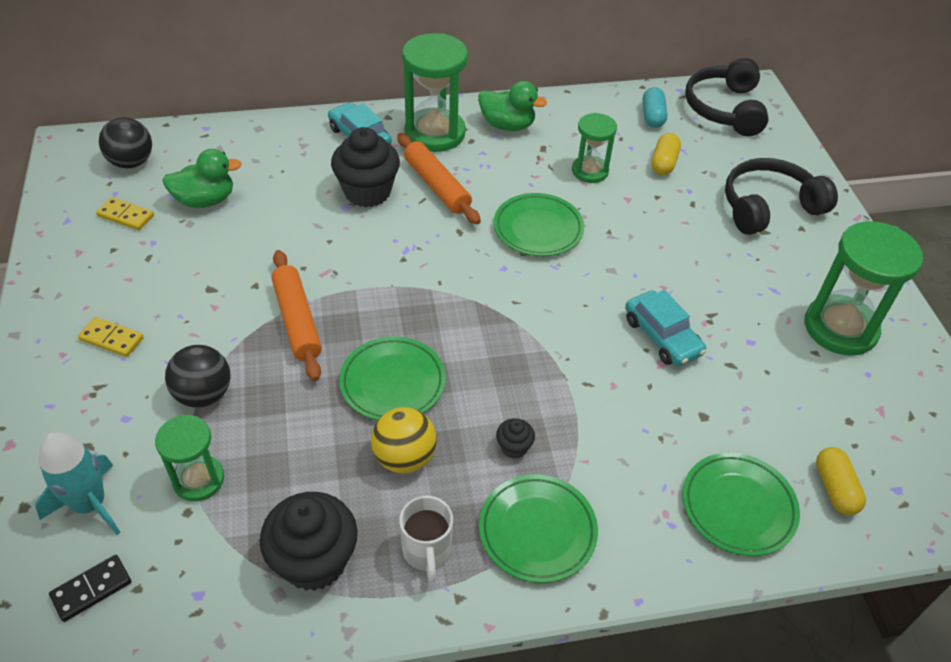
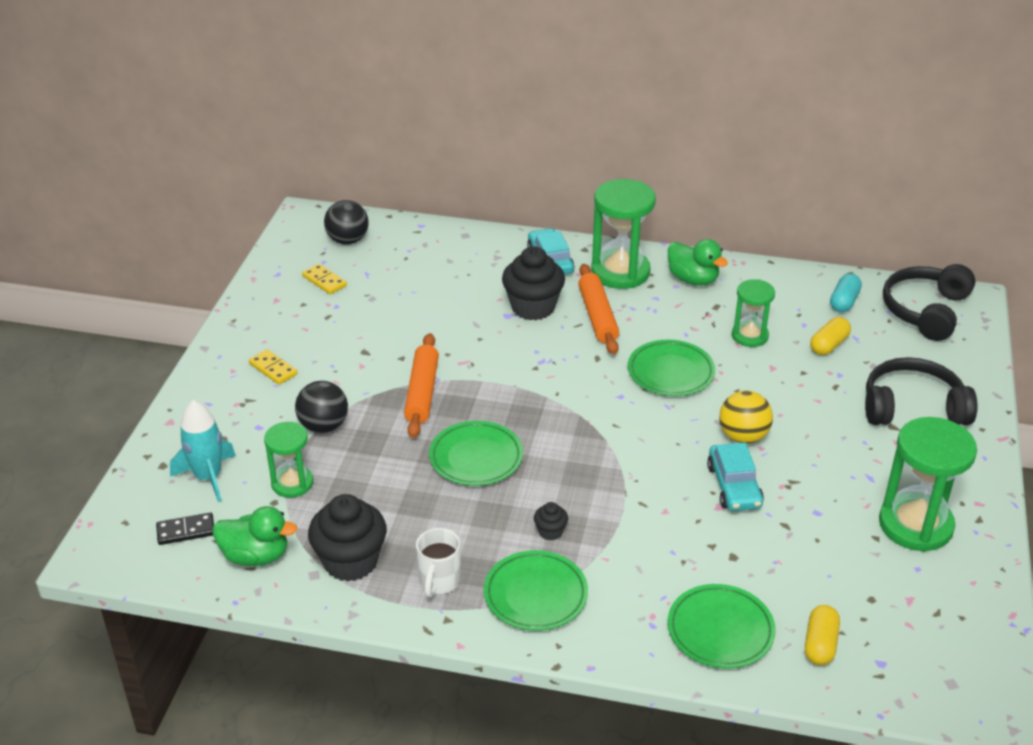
camera: 25 degrees right, 10 degrees down
(205, 200) = (393, 283): green duck -> green duck (256, 556)
(404, 457) = (456, 513): yellow ball -> yellow ball (743, 436)

